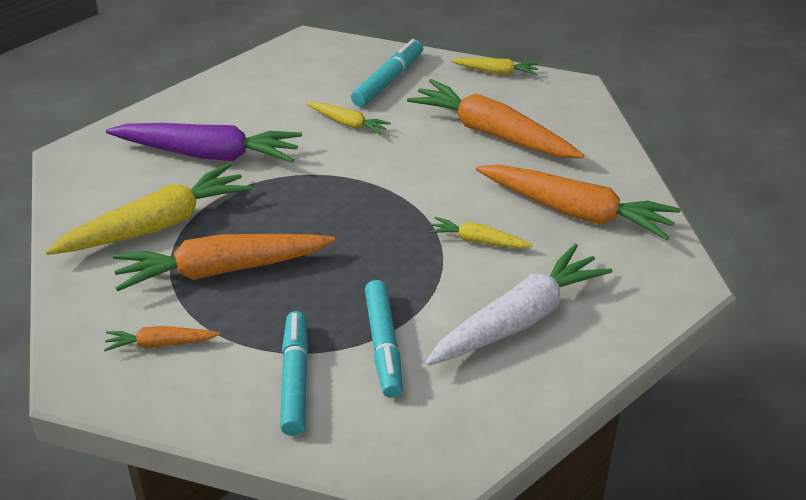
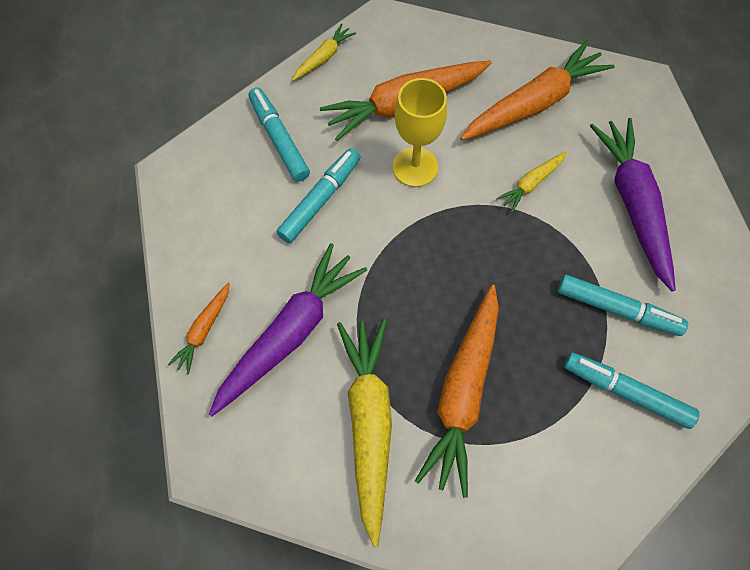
camera: 60 degrees left, 25 degrees up
(160, 344) = (533, 483): orange carrot -> orange carrot (204, 330)
(348, 123) = (320, 200): yellow carrot -> turquoise marker
(429, 163) = (415, 167): none -> yellow goblet
(518, 320) = (633, 204): white carrot -> purple carrot

